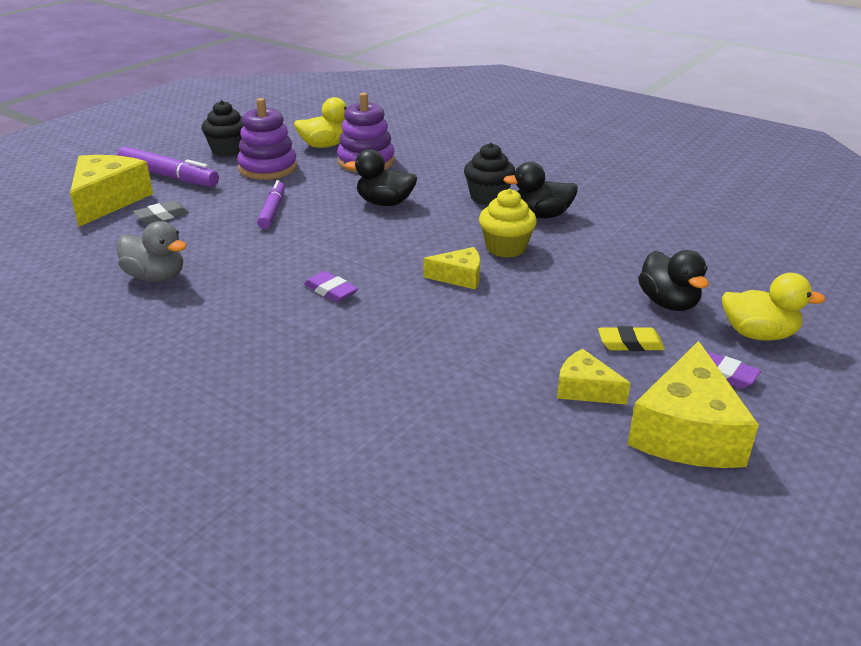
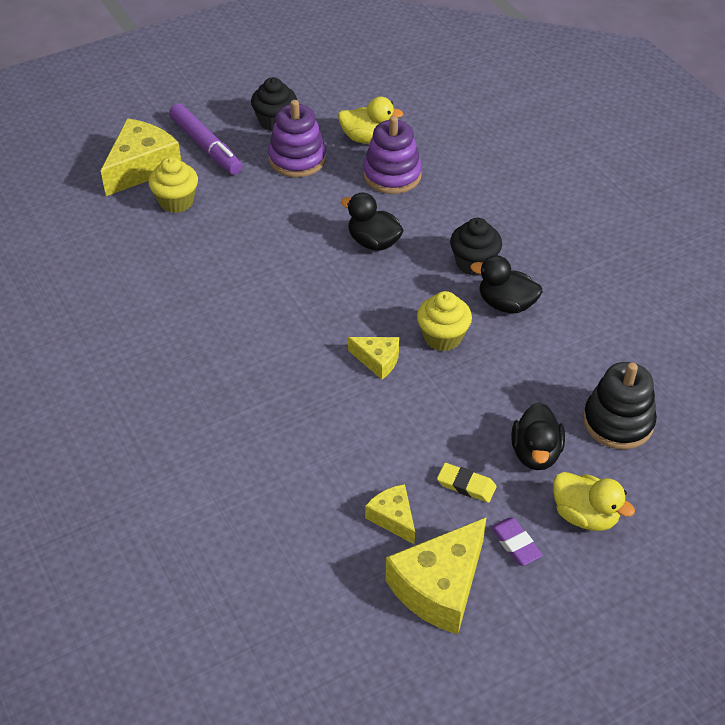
camera: 25 degrees right, 15 degrees up
(156, 277) = (139, 279): grey duck -> none
(161, 216) = (176, 201): grey eraser -> yellow cupcake
(272, 211) = (270, 223): purple marker -> none
(331, 290) = (264, 341): purple eraser -> none
(714, 265) = (618, 422): none -> black stacking toy

